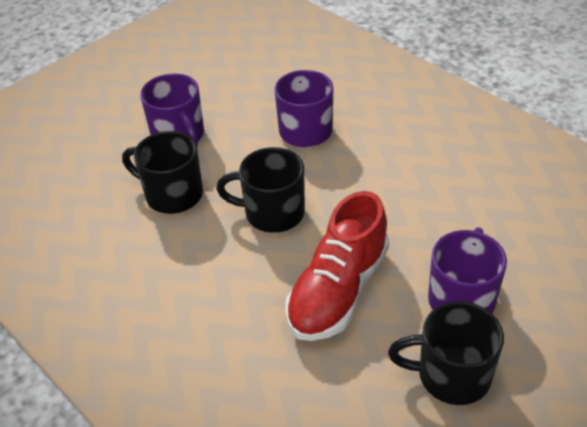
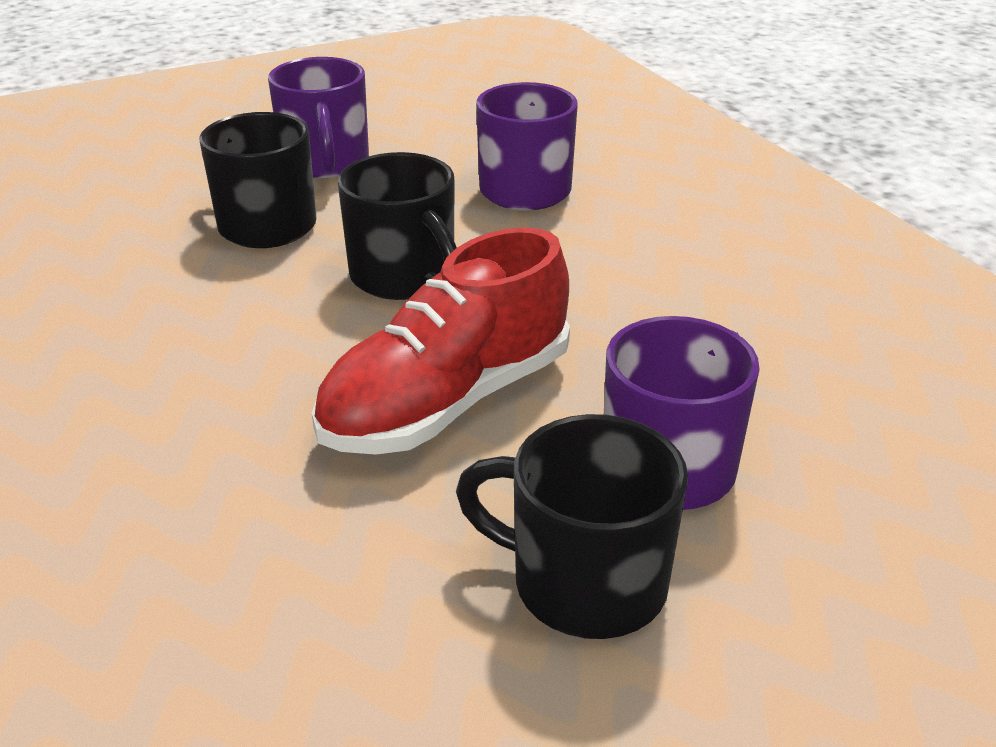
camera: 15 degrees right, 10 degrees down
(272, 213) = (404, 277): black mug -> black mug turned 150 degrees counterclockwise

